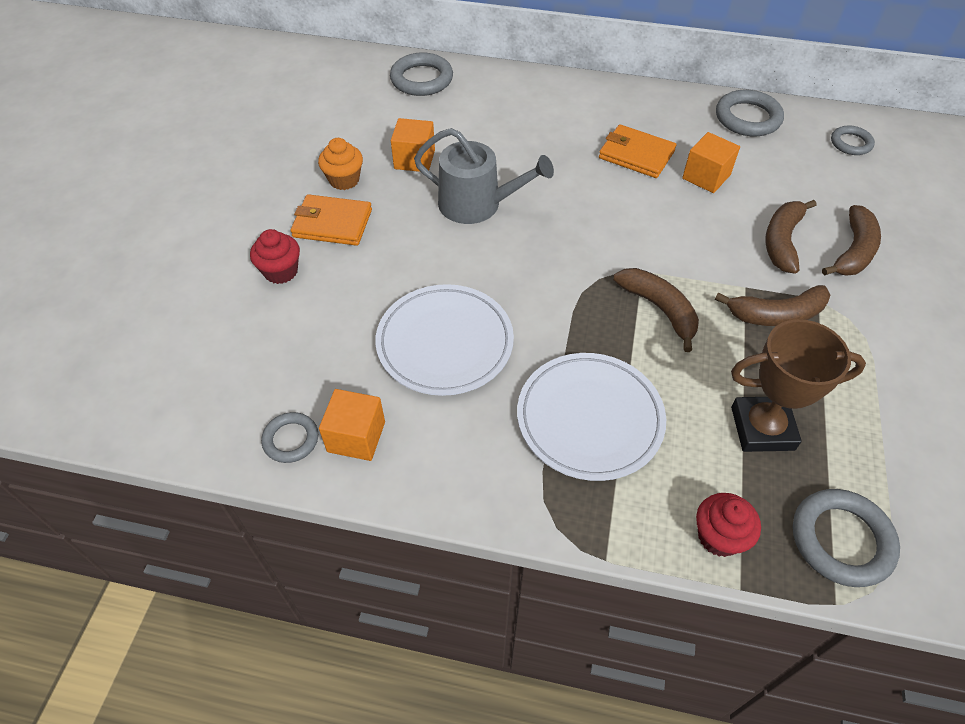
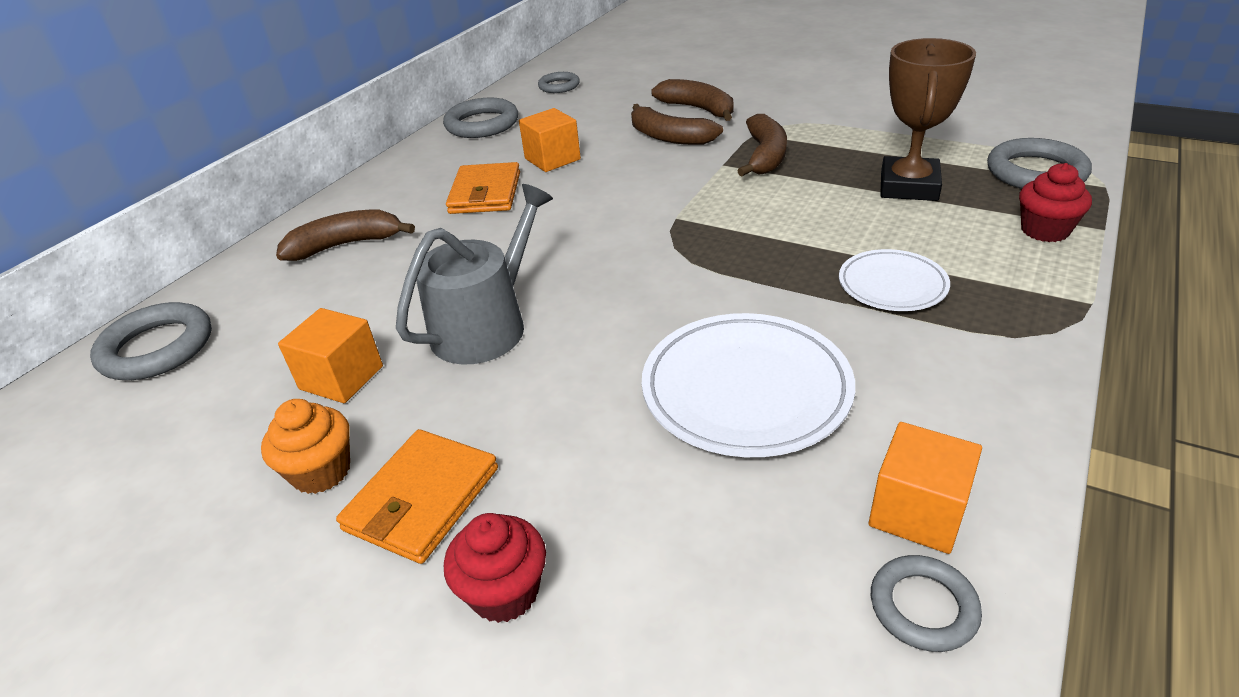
camera: 70 degrees left, 15 degrees down
(589, 419) = (892, 285): white plate -> white plate, size x0.58
(636, 154) = (485, 193): orange wallet -> orange wallet turned 45 degrees counterclockwise
(659, 309) = (737, 216): brown banana -> brown banana (346, 245)

